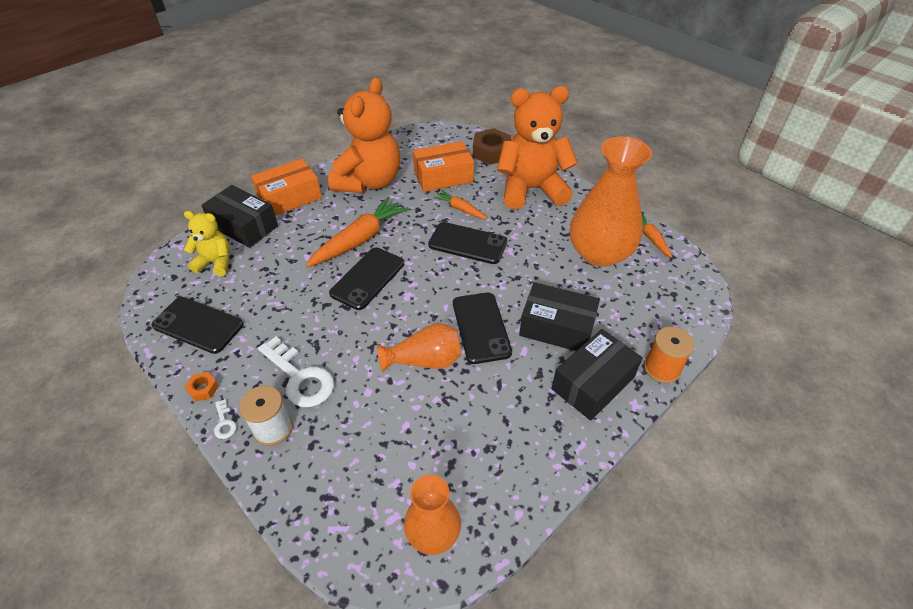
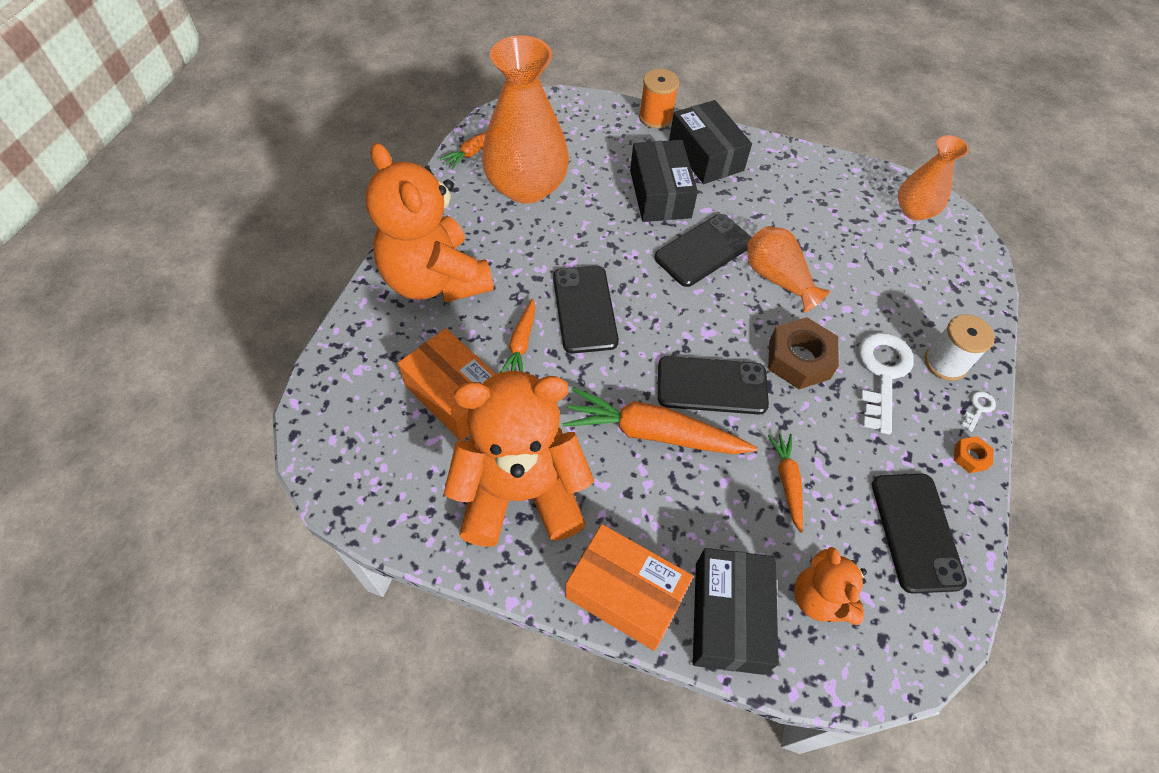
camera: 120 degrees left, 10 degrees up
(215, 263) = (819, 598): yellow teddy bear -> orange teddy bear
(280, 282) = (787, 482): none -> orange carrot
(491, 152) = (359, 358): brown nut -> brown nut (799, 359)
(593, 383) = (706, 155): black box -> black box turned 45 degrees clockwise

